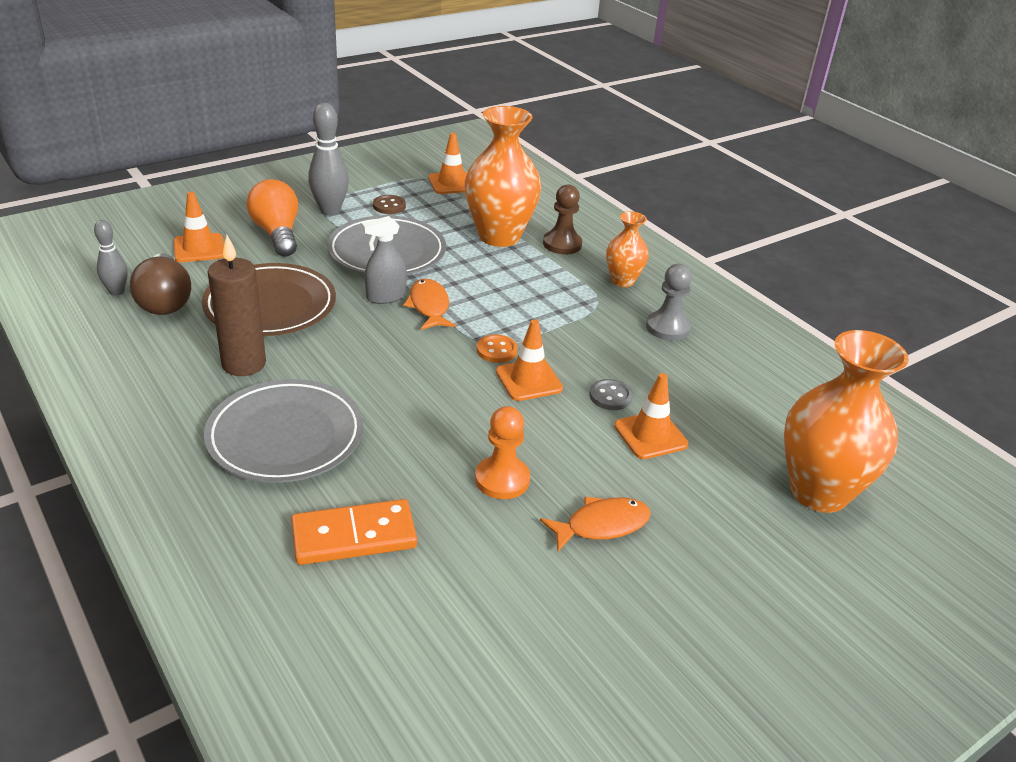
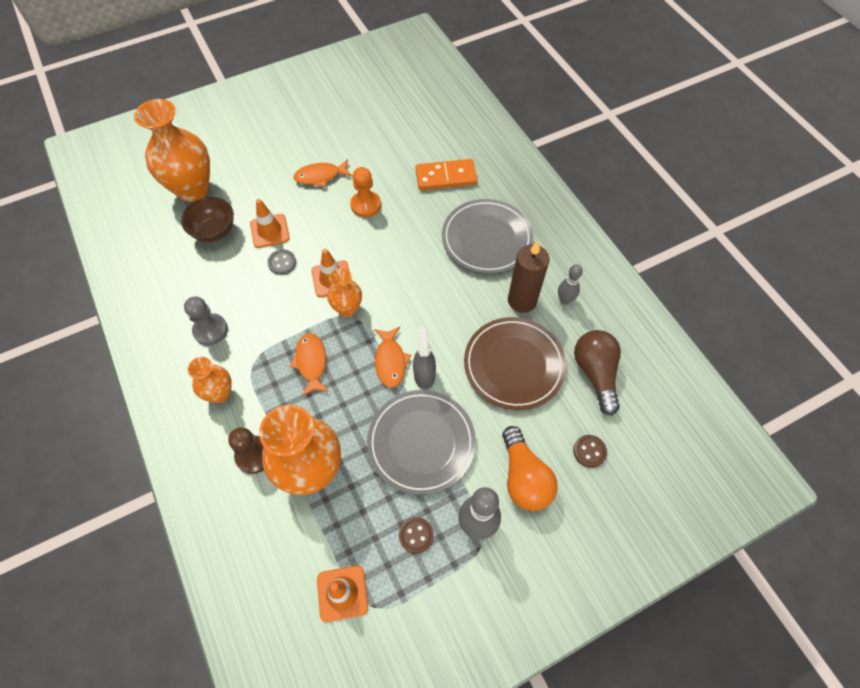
camera: 170 degrees left, 25 degrees up
(117, 292) = (636, 386): grey bowling pin -> grey bowling pin (565, 300)
(199, 248) = (589, 451): orange traffic cone -> brown button
(385, 297) = (424, 374): grey spray bottle -> grey spray bottle turned 75 degrees counterclockwise
(496, 350) = (347, 309): orange button -> orange vase
(527, 304) = (311, 362): none -> orange fish
(737, 431) = (214, 232): none -> brown bowl

